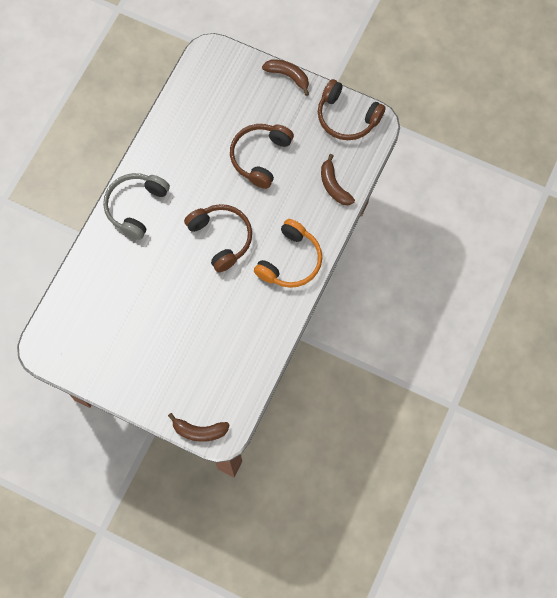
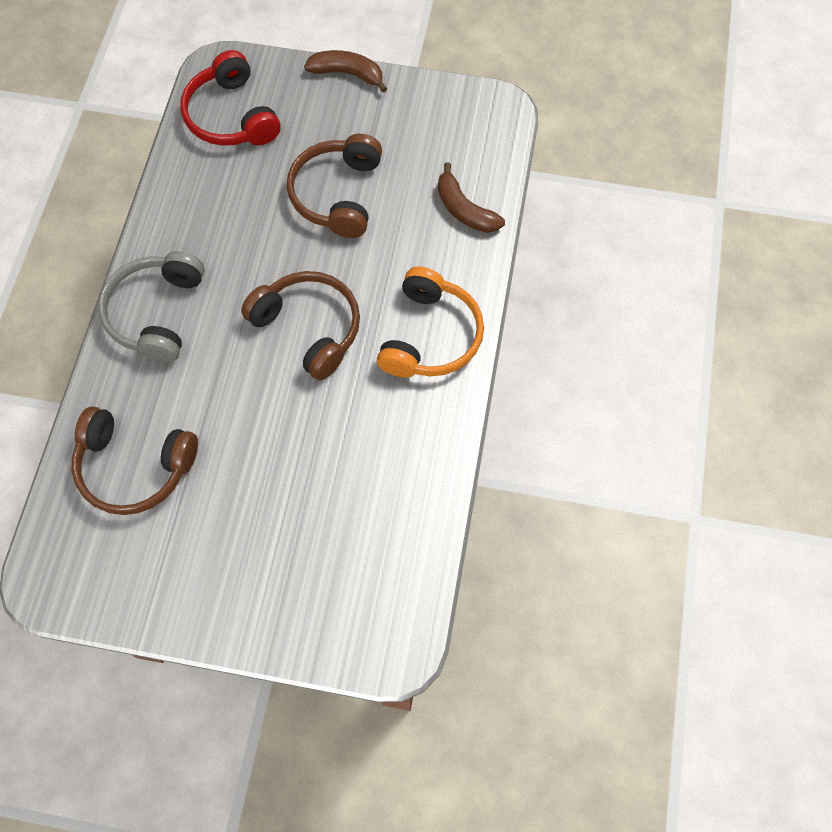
camera: 15 degrees left, 5 degrees down
(199, 431) = (357, 654): brown banana -> none
(209, 89) = (231, 116): none -> red headphones
(346, 117) = (453, 110): brown headphones -> brown headphones (134, 467)

